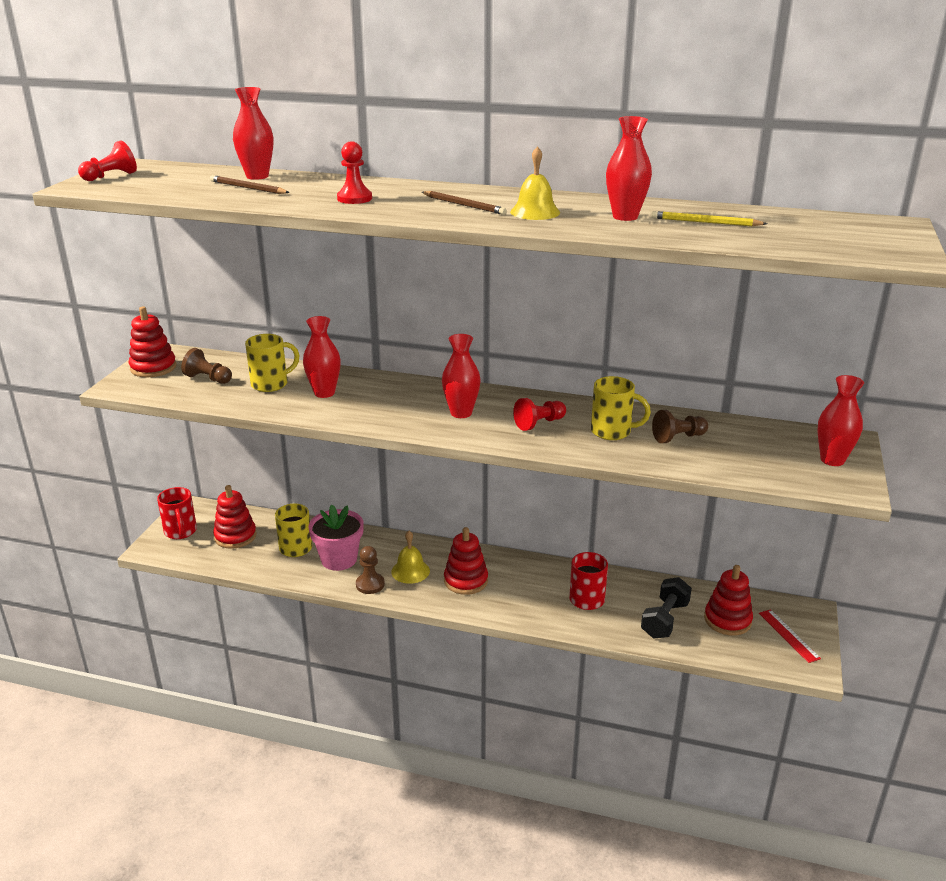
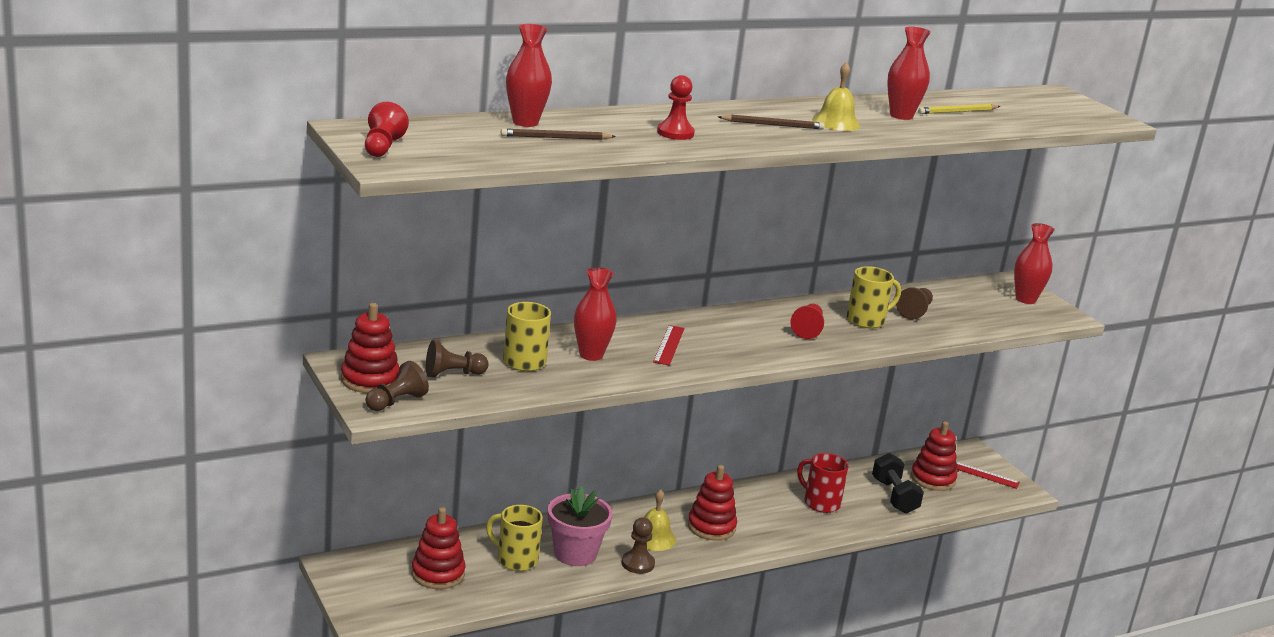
camera: 45 degrees left, 5 degrees down
(139, 385) = (396, 402): none -> brown pawn
(180, 532) = (370, 593): red mug -> none
(396, 402) = (669, 345): none -> red ruler
(461, 413) = (736, 339): red vase -> none

